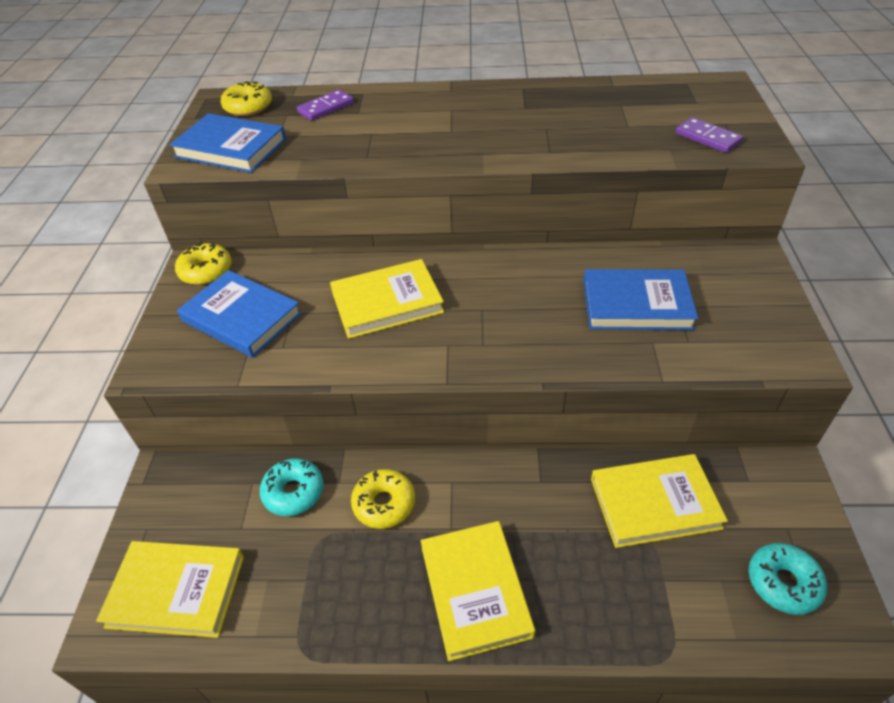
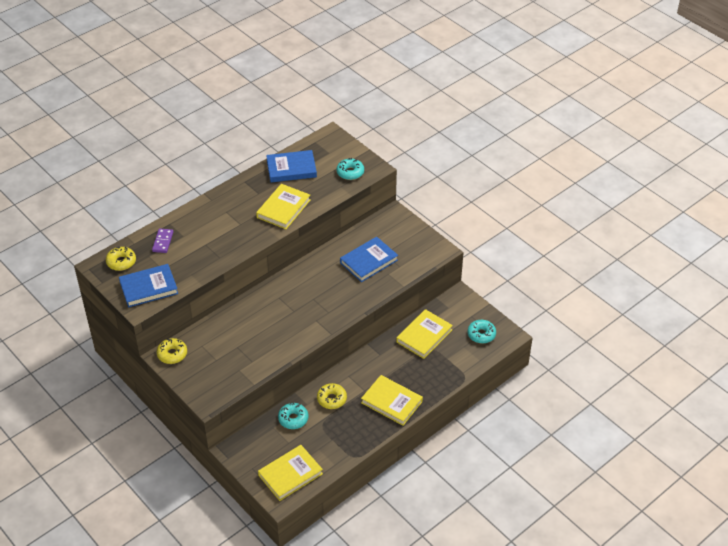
camera: 45 degrees left, 0 degrees up
(242, 317) = (218, 361): blue book -> blue book (291, 168)
(387, 303) = (272, 319): yellow book -> yellow book (283, 209)
(707, 138) = (350, 172): purple domino -> turquoise donut

